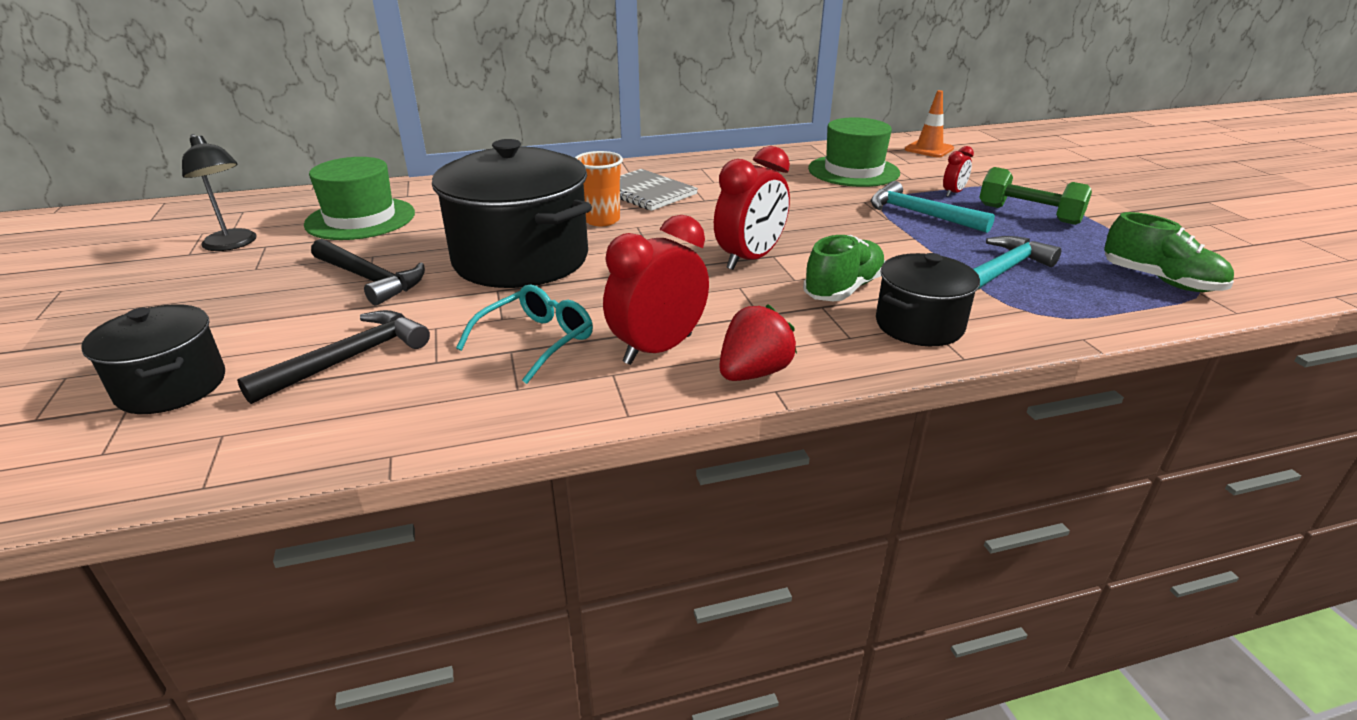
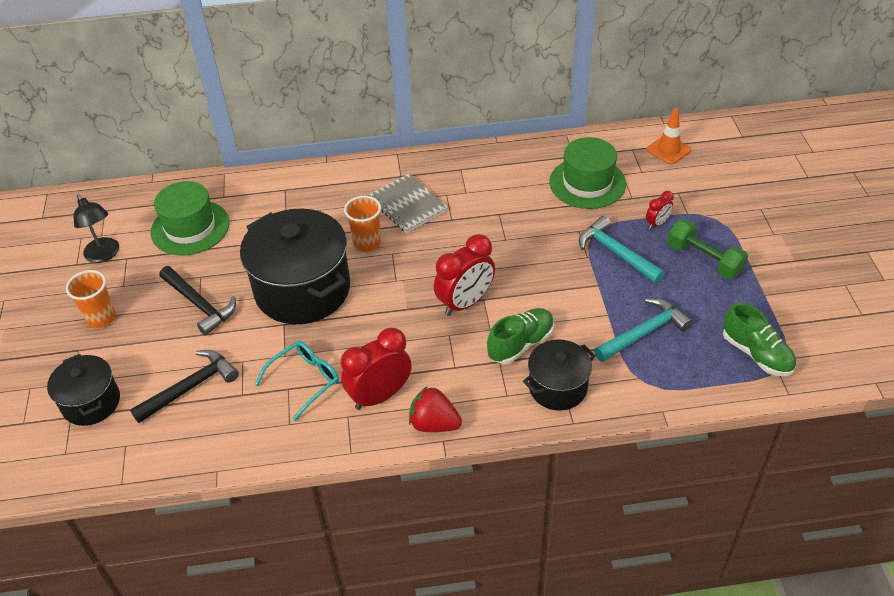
camera: 10 degrees right, 15 degrees up
(213, 298) = (101, 318): none -> orange cup
(753, 373) = (434, 424): red strawberry -> red strawberry turned 120 degrees counterclockwise

